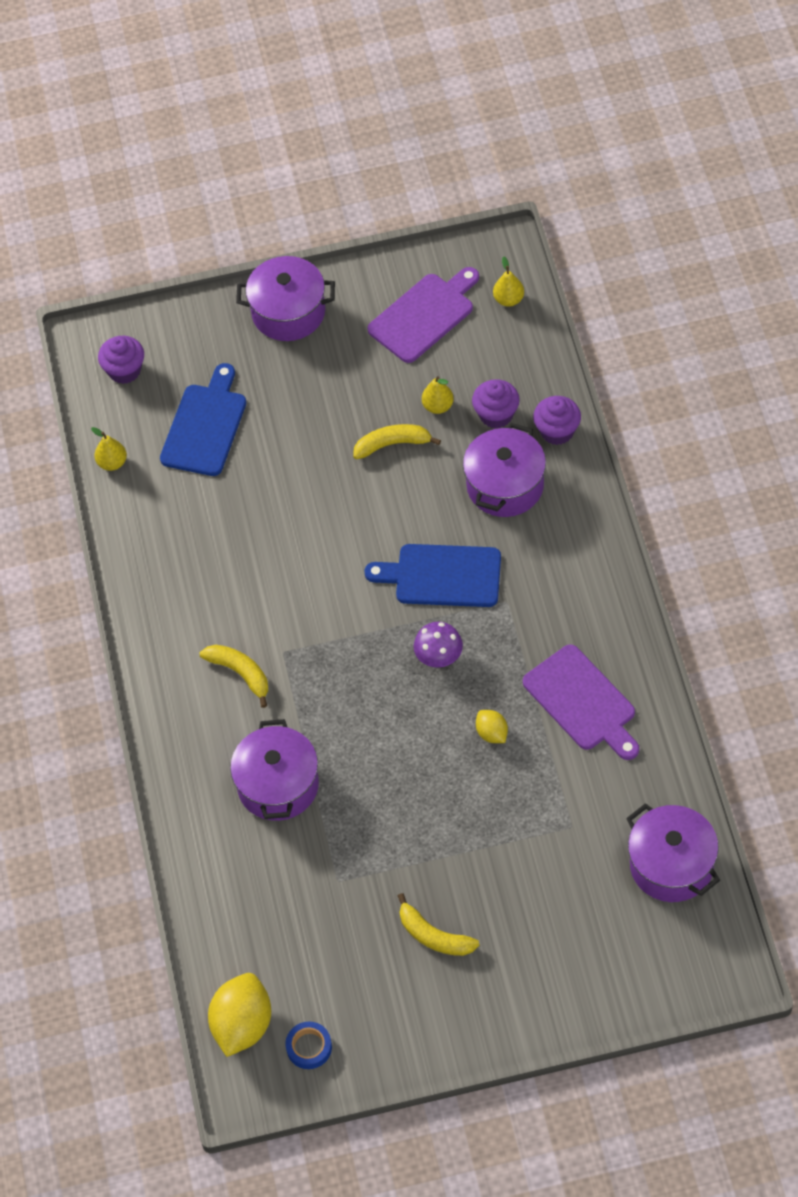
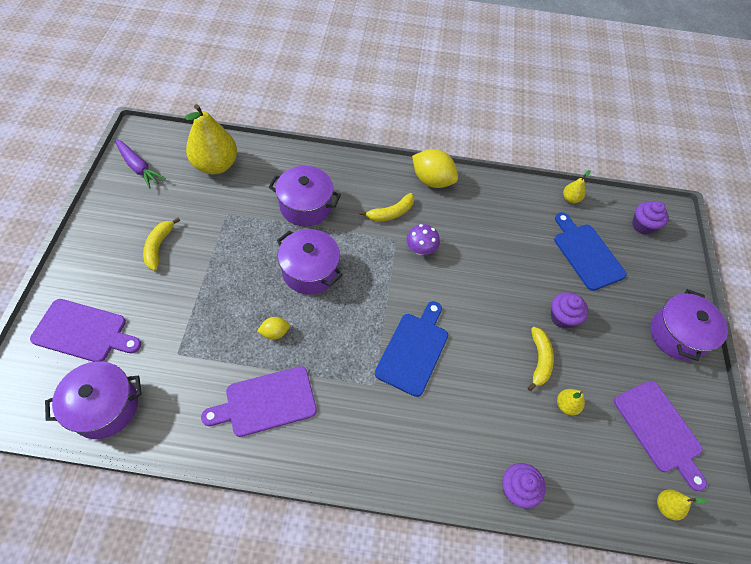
camera: 100 degrees right, 0 degrees up
(205, 426) = (586, 254): blue cutting board -> blue cutting board turned 150 degrees counterclockwise
(242, 1025) = (173, 145): yellow lemon -> yellow lemon (432, 180)
(255, 942) = (216, 165): none -> yellow pear
(309, 1047) = (139, 167): blue tape -> purple carrot
(434, 936) = (159, 247): yellow banana -> yellow banana turned 45 degrees counterclockwise
(439, 657) = (349, 323): purple mushroom -> purple mushroom (421, 249)
(496, 415) = (546, 446): purple cupcake -> purple cupcake (562, 317)
(505, 485) = (476, 425): purple pot -> purple pot (310, 271)
(596, 949) = (83, 331): none -> purple cutting board

